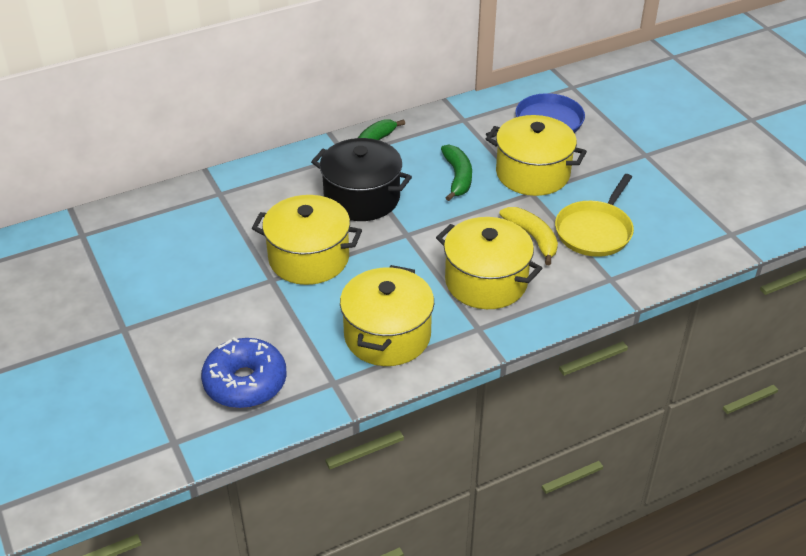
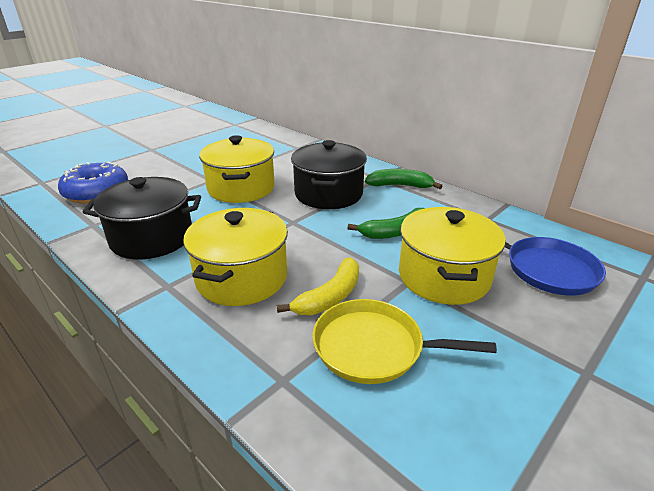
camera: 70 degrees right, 10 degrees down
(387, 335) = (152, 238): yellow pot -> black pot

